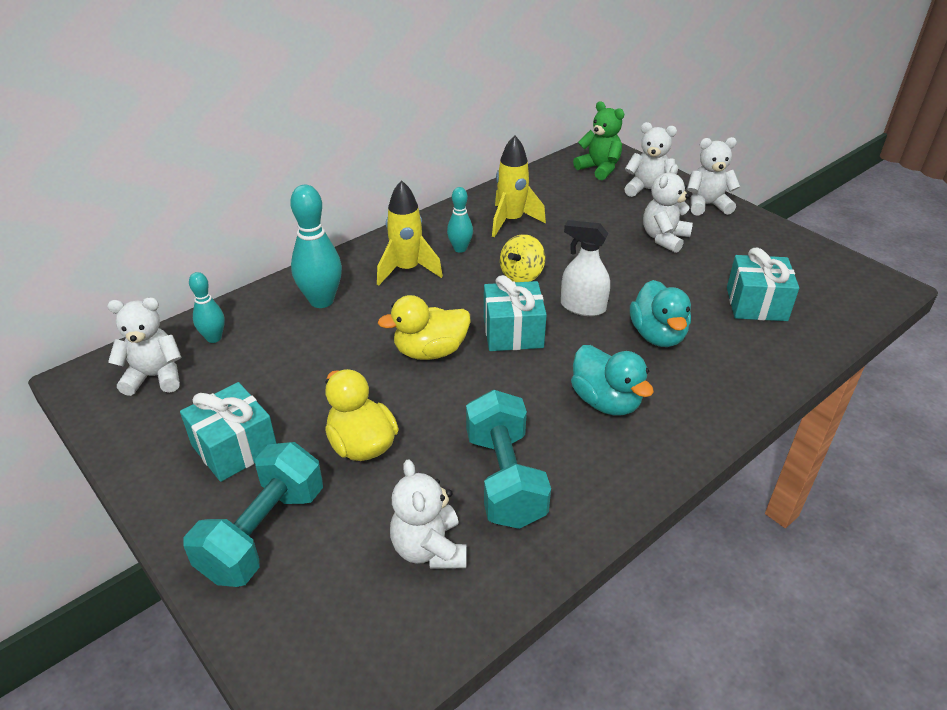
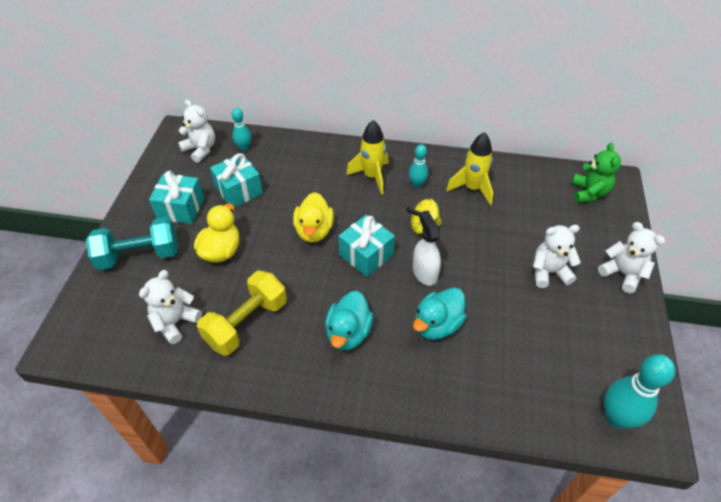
camera: 50 degrees right, 10 degrees up
(321, 301) = (310, 163): turquoise bowling pin -> turquoise bowling pin (616, 417)
(430, 351) = (314, 231): yellow duck -> yellow duck turned 120 degrees counterclockwise
(504, 478) = (246, 323): turquoise dumbbell -> yellow dumbbell
(648, 190) = (597, 232): white teddy bear -> none
(756, 304) = (532, 363): turquoise gift -> turquoise gift (239, 190)

